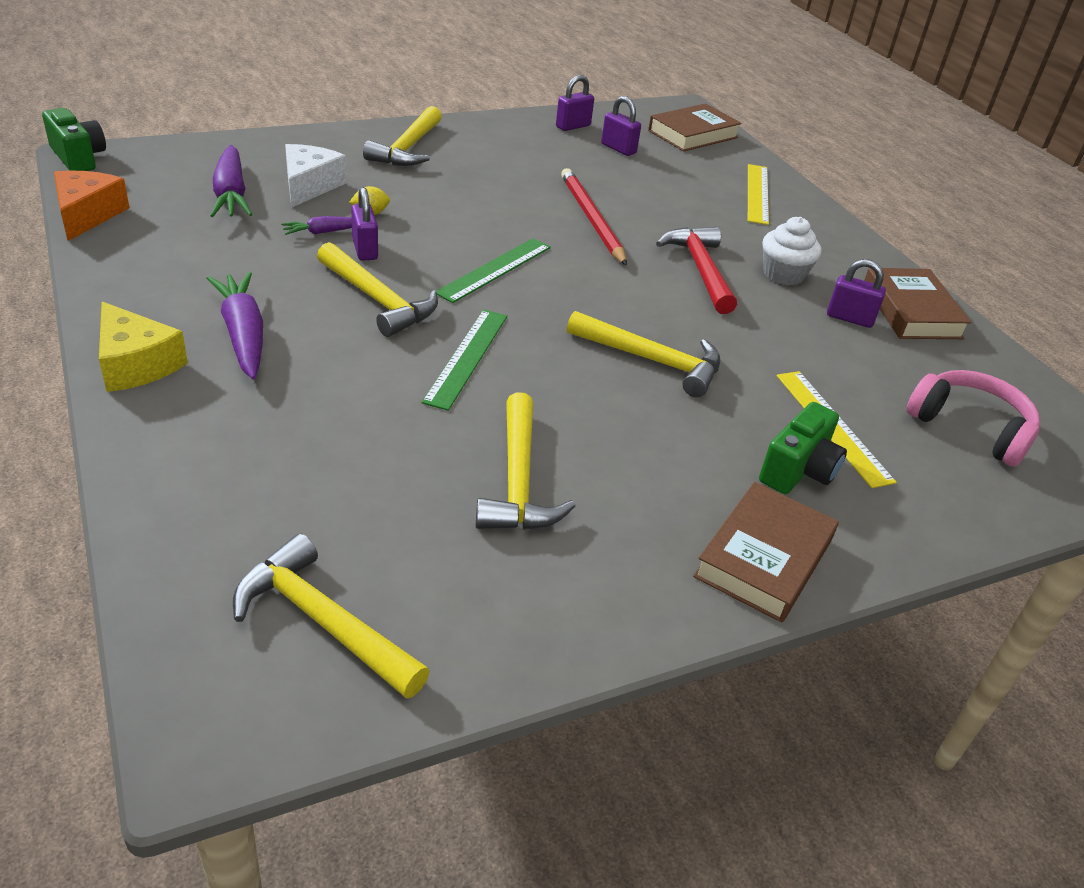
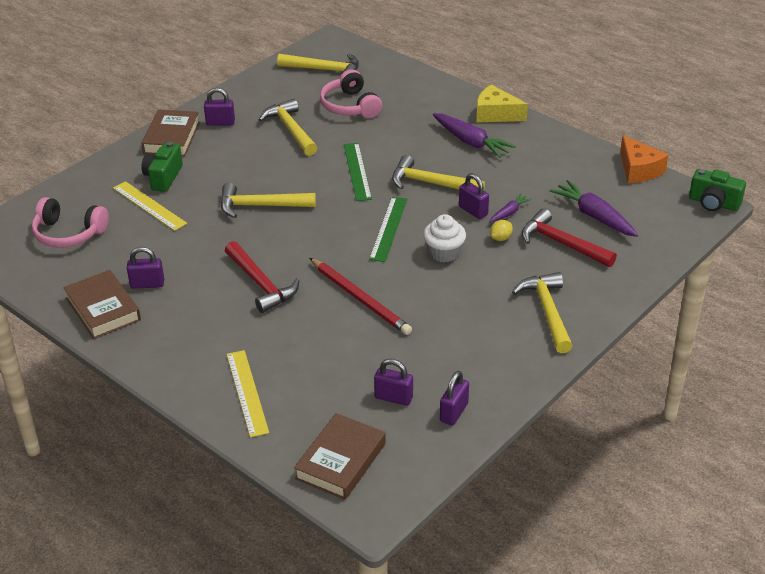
camera: 160 degrees right, 0 degrees up
(309, 186) = (562, 243): white cheese -> red hammer
(362, 489) = (350, 106): none -> pink headphones
(648, 556) = (220, 123): none -> purple padlock
(783, 274) = (201, 305): white cupcake -> white cupcake (444, 253)

